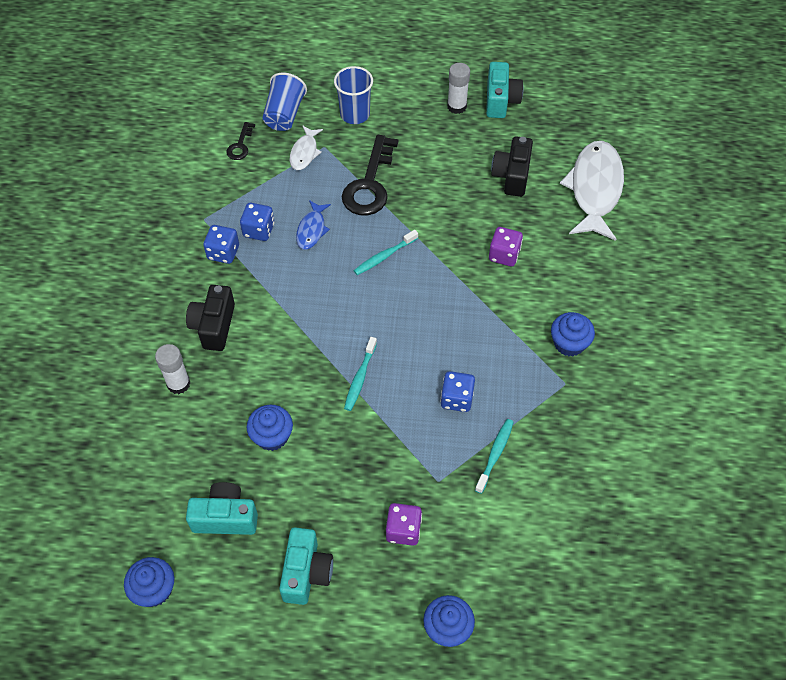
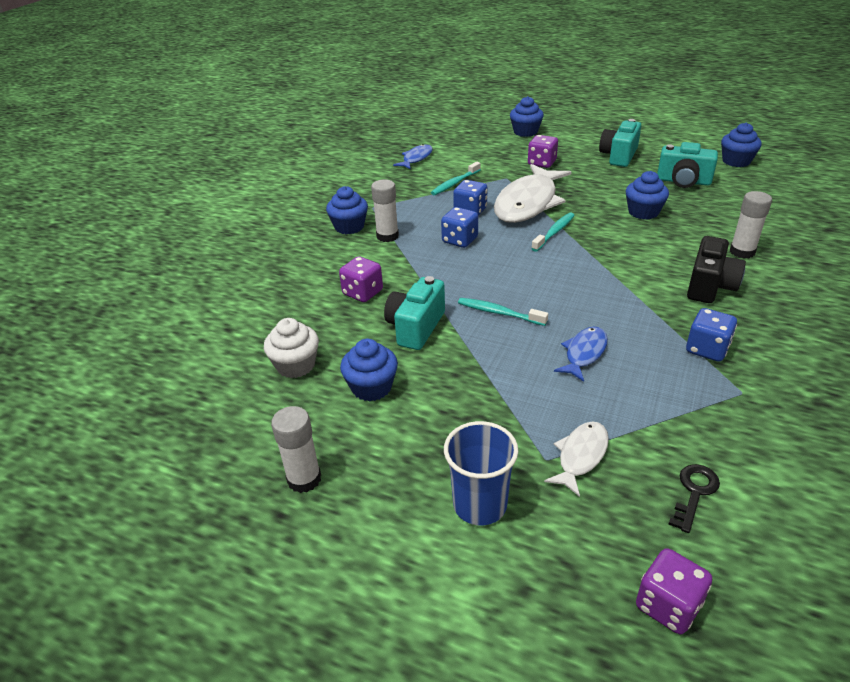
camera: 160 degrees left, 20 degrees down
(256, 91) = (668, 605): none -> purple dice
(259, 230) = (658, 365): blue dice -> blue dice (460, 240)
(284, 114) = (610, 535): blue cup -> none
(369, 184) = (490, 391): black key -> none
(384, 256) = (499, 313): turquoise toothbrush -> turquoise toothbrush turned 135 degrees counterclockwise
(449, 170) = (371, 387): none -> blue cupcake
(501, 100) = (230, 473): turquoise camera -> turquoise camera (415, 327)
(512, 176) = (296, 365): black camera -> white cupcake
(522, 336) = (387, 236): none -> white glue stick
(569, 508) = (416, 158): none -> blue fish
(595, 189) = (211, 332): white fish -> white fish (528, 203)

